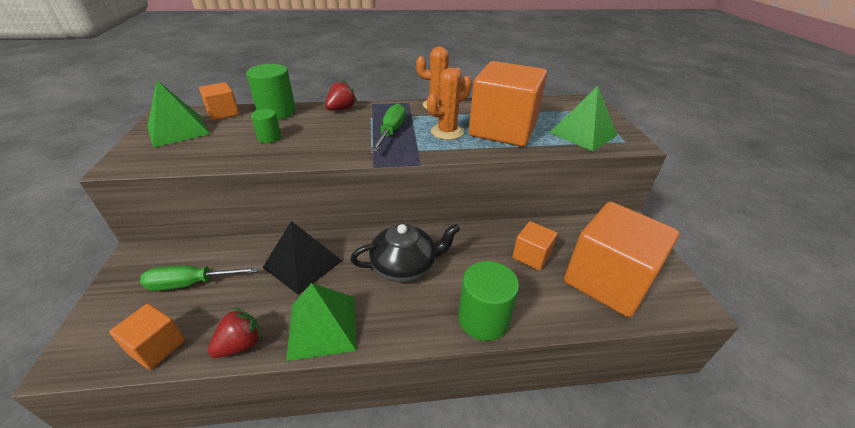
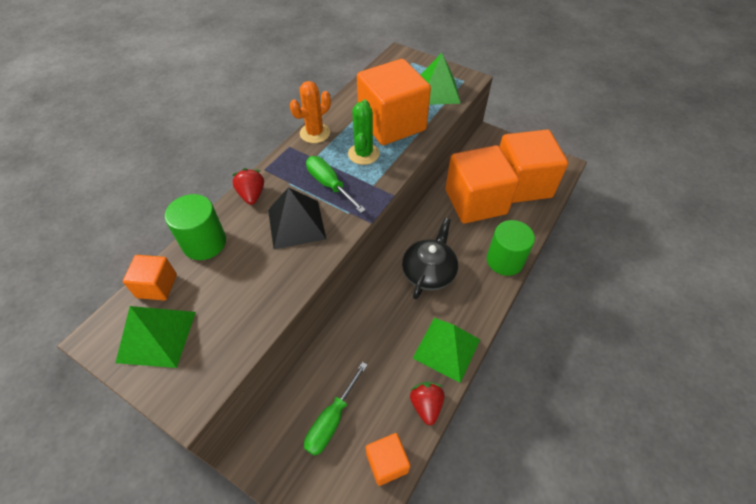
camera: 50 degrees left, 15 degrees up
(269, 137) = (254, 268): green cylinder -> none
(303, 264) = (374, 332): black pyramid -> black pyramid (296, 224)
(447, 132) = (363, 154): orange cactus -> green cactus
(531, 256) = (475, 202): orange cube -> orange cube, size x2.11

